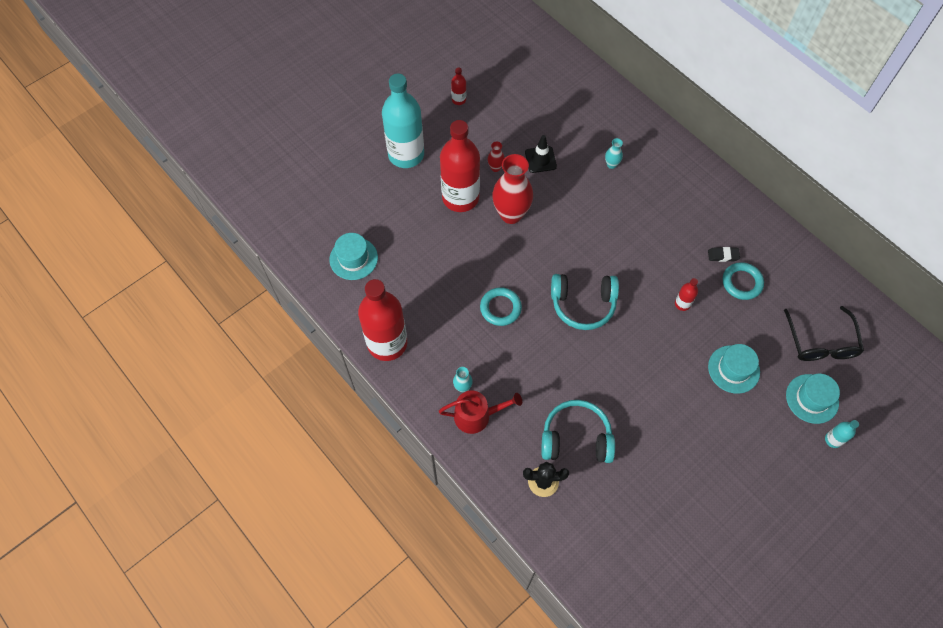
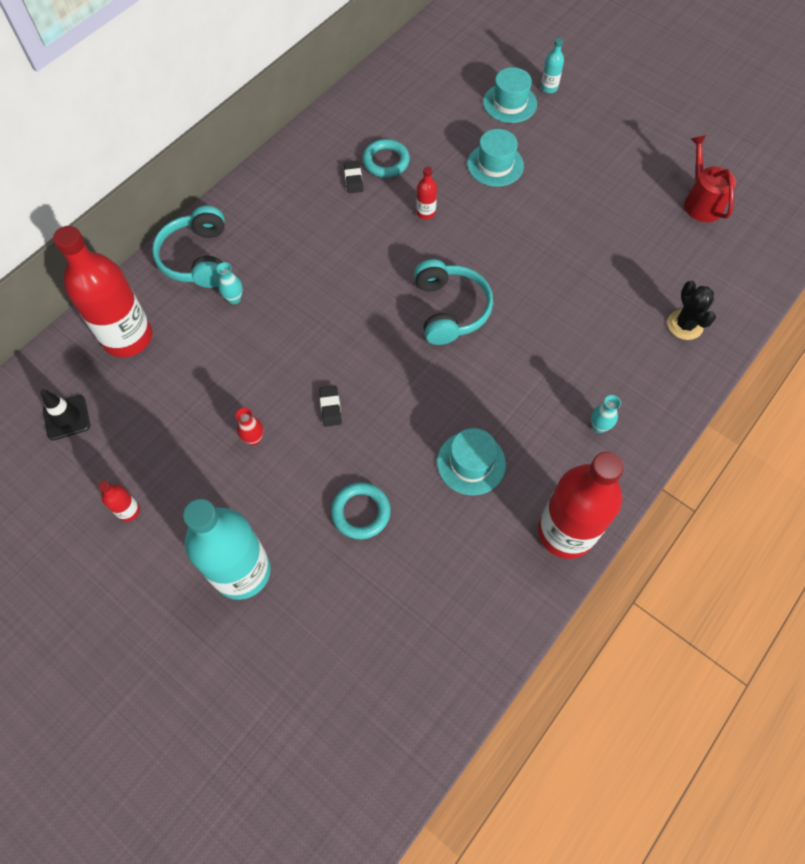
camera: 100 degrees left, 0 degrees up
(353, 258) = (443, 611): turquoise hat -> turquoise hat (471, 463)
(460, 197) = (312, 477): red bottle -> red bottle (128, 337)
(477, 416) = (631, 404): red watering can -> red watering can (701, 202)
(500, 308) = (477, 400): turquoise ring -> turquoise ring (361, 512)
(511, 214) = (330, 407): red vase -> black eraser
(540, 159) = (234, 383): black traffic cone -> black traffic cone (66, 418)
(576, 438) = (622, 299): turquoise headphones -> turquoise headphones (197, 258)
(821, 342) = (444, 96): black glasses -> none

